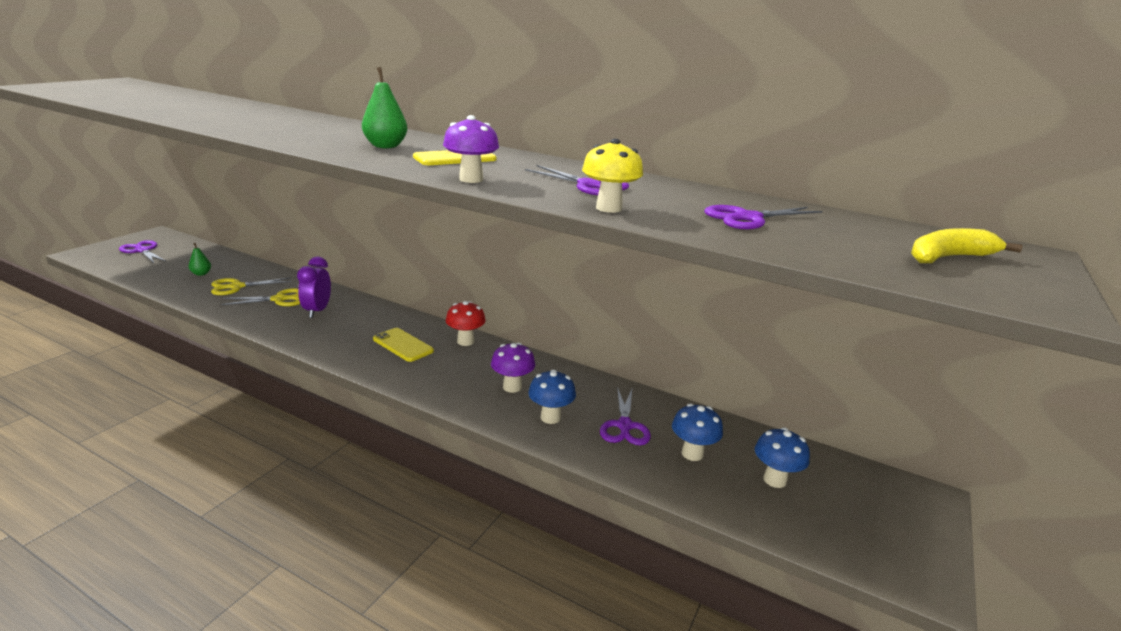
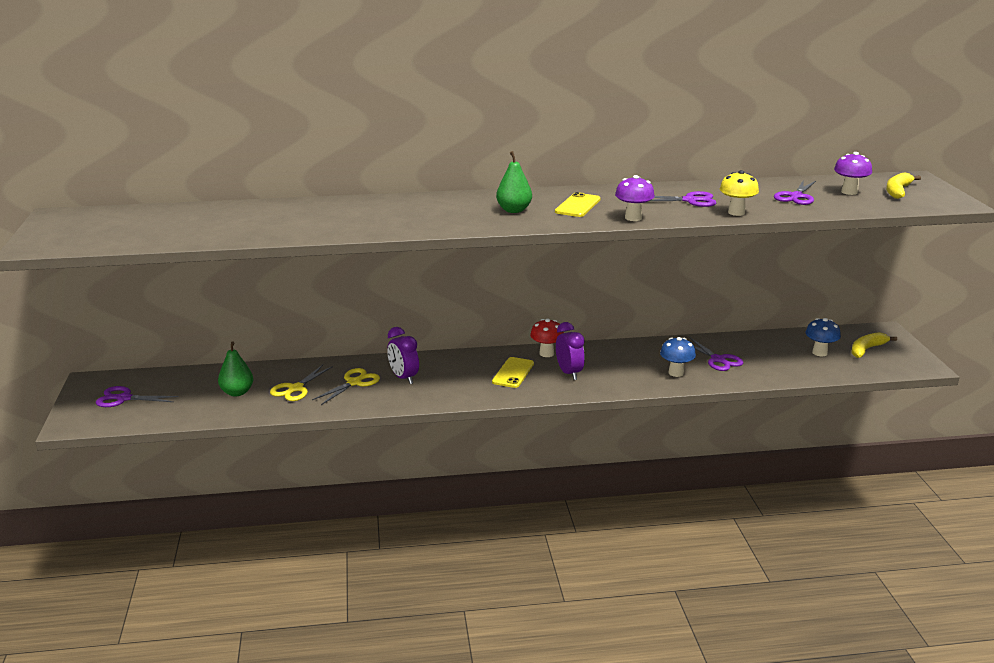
camera: 35 degrees left, 0 degrees up
(201, 274) = (237, 392): green pear -> green pear, size x1.60
(403, 345) = (513, 373): yellow phone -> yellow phone turned 75 degrees counterclockwise
(448, 367) = (569, 373): none -> purple clock
(512, 387) = (626, 367): purple mushroom -> purple mushroom (849, 192)
(692, 454) = (769, 358): blue mushroom -> none
(857, 509) = (867, 349): none -> yellow banana

